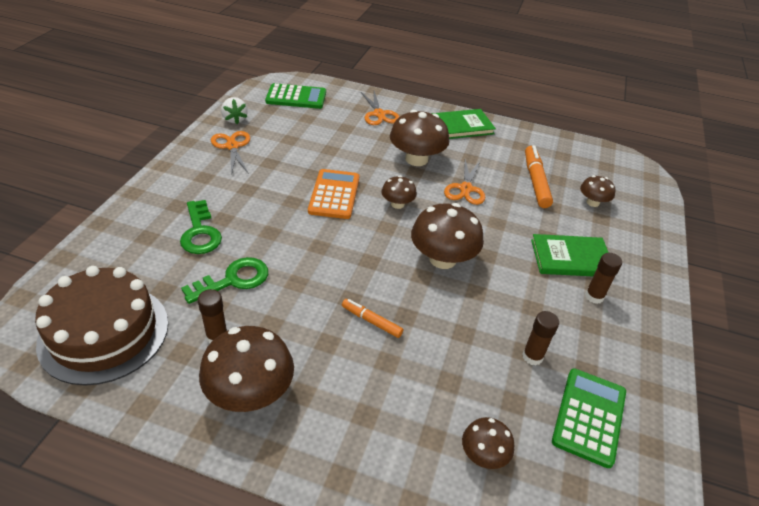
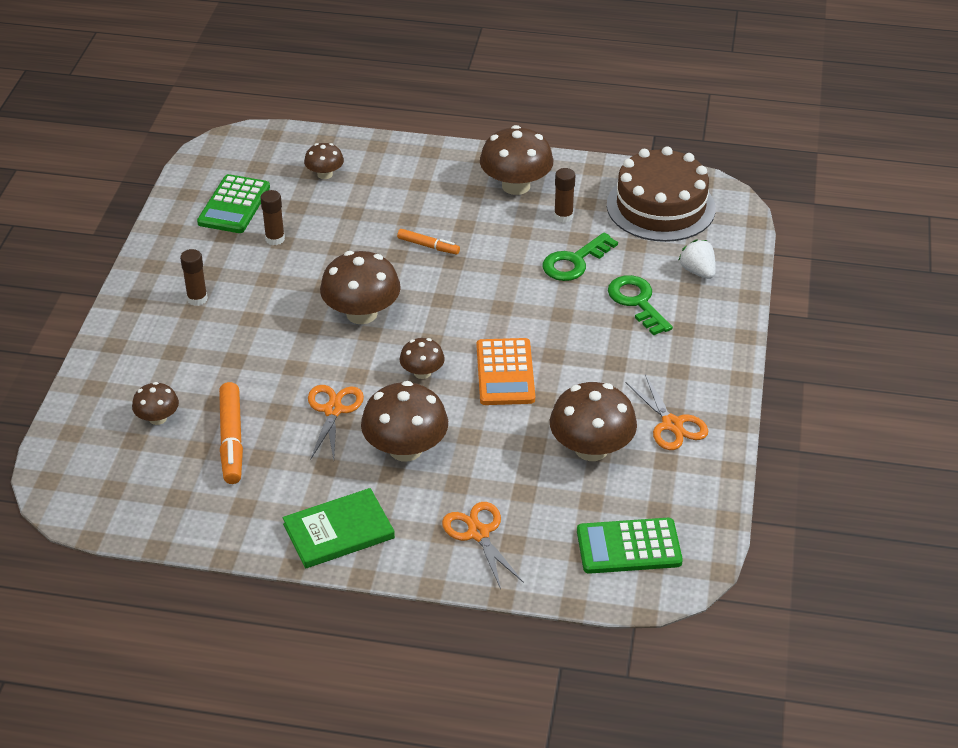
camera: 175 degrees right, 0 degrees up
(235, 119) = (698, 476): white strawberry -> white strawberry (697, 271)
(293, 142) = (591, 449): none -> brown mushroom
(571, 258) = (211, 336): green book -> none

